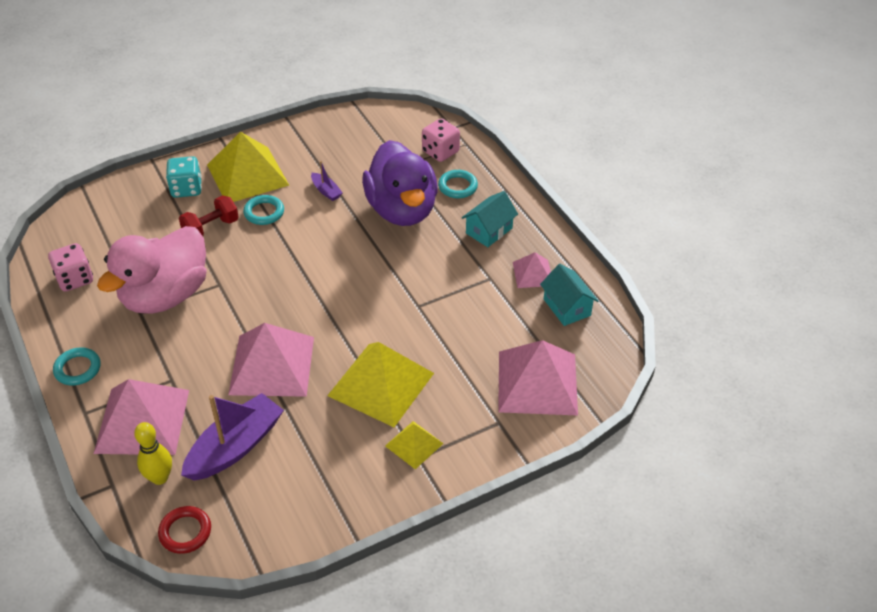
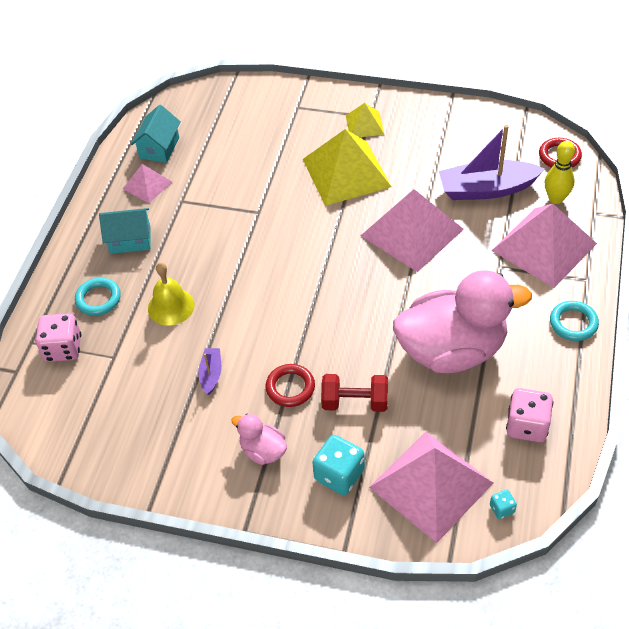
camera: 135 degrees left, 5 degrees up
(64, 227) = (502, 509): none -> turquoise dice
(247, 174) = (263, 451): yellow pyramid -> pink duck
(264, 212) = (290, 387): turquoise ring -> red ring
(402, 210) = (171, 306): purple duck -> yellow bell
(537, 382) = (244, 115): pink pyramid -> pink pyramid (431, 485)

